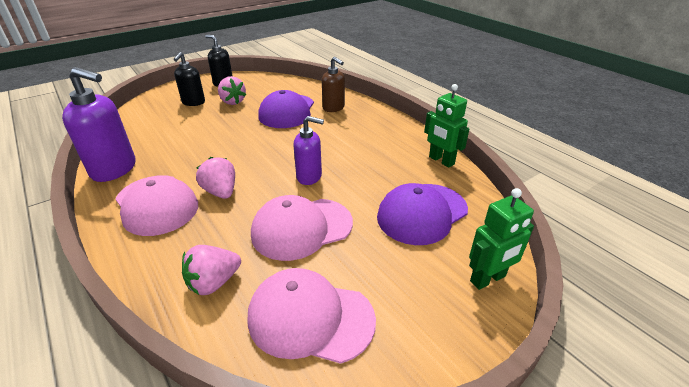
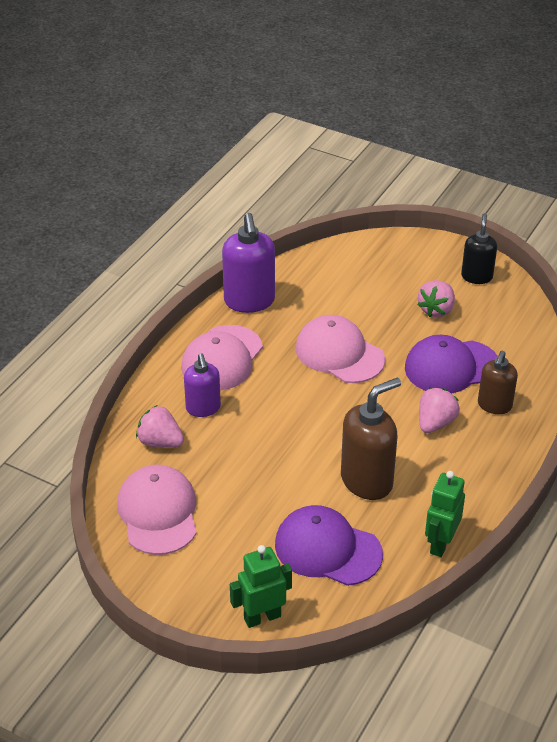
camera: 65 degrees right, 5 degrees up
(193, 102) = (408, 280): black soap dispenser -> none
(221, 192) = (265, 390): pink strawberry -> pink strawberry (435, 423)
(302, 228) = (251, 468): pink cap -> pink cap (339, 354)
(309, 177) = (331, 442): purple soap dispenser -> purple soap dispenser (203, 408)
(362, 173) = (367, 481): none -> brown soap dispenser
(488, 279) = (262, 617): green robot -> green robot turned 120 degrees clockwise

